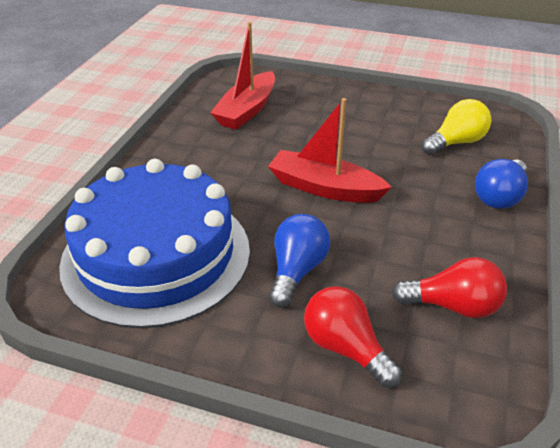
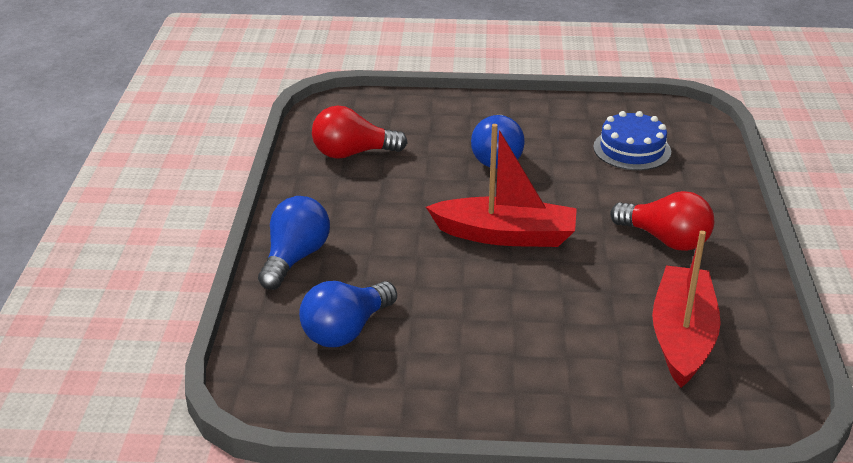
camera: 165 degrees right, 5 degrees down
(156, 255) = (632, 149): blue cake -> blue cake, size x0.43
(345, 348) = (435, 118): red light bulb -> red light bulb (665, 239)
(456, 142) = (346, 330): yellow light bulb -> blue light bulb

